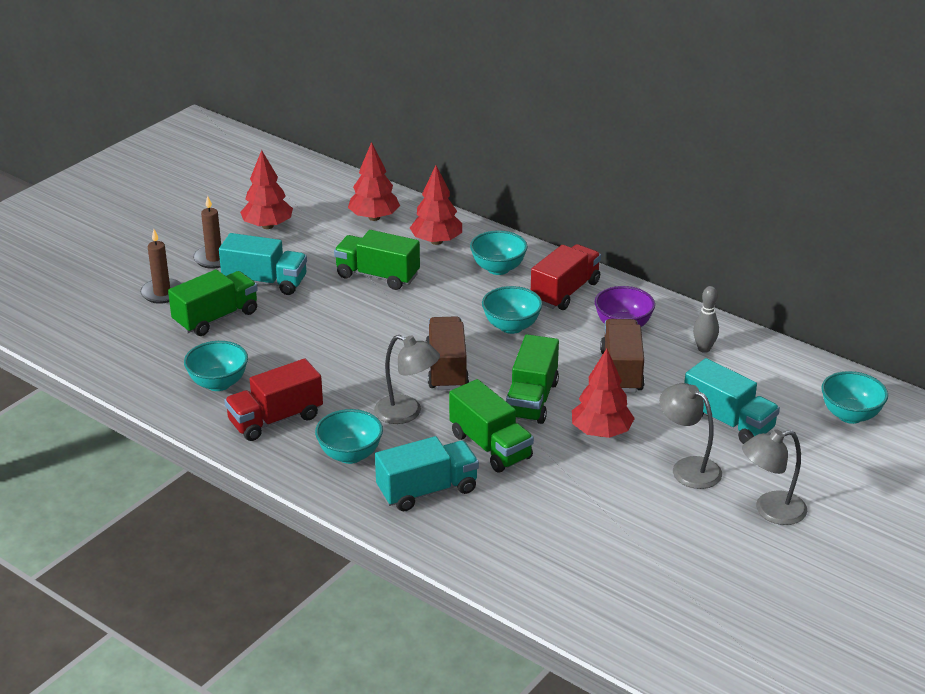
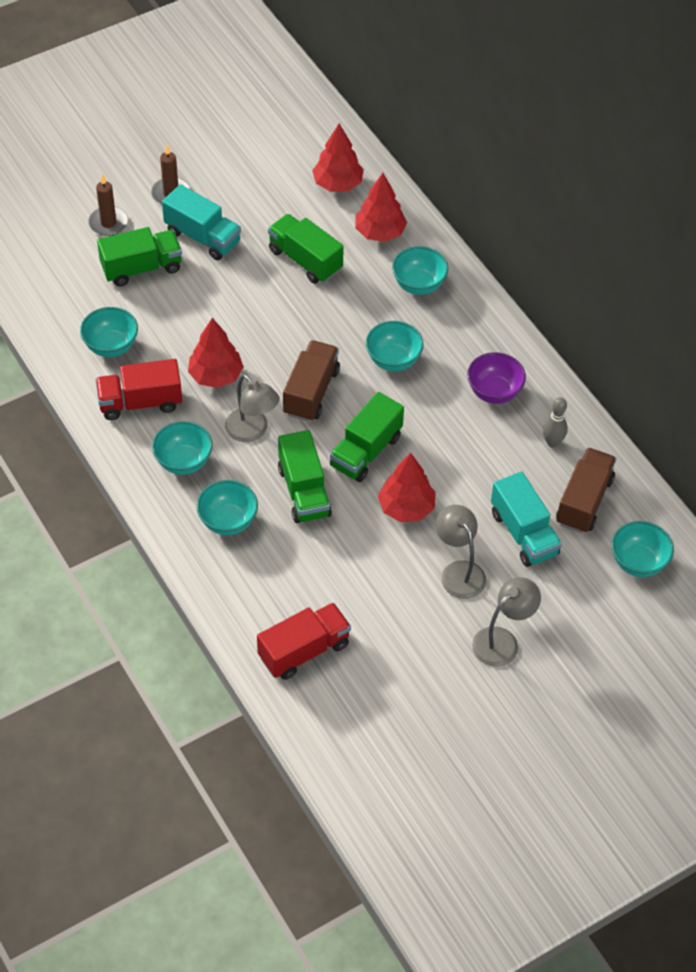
camera: 20 degrees right, 20 degrees up
(267, 226) = (236, 166): red tree -> red tree (216, 375)
(427, 490) = (228, 521): turquoise truck -> turquoise bowl
(565, 292) = (464, 333): red truck -> red truck (304, 651)
(621, 371) = (463, 444): brown truck -> brown truck (584, 501)
(770, 511) = (502, 641): grey lamp -> grey lamp turned 135 degrees clockwise

